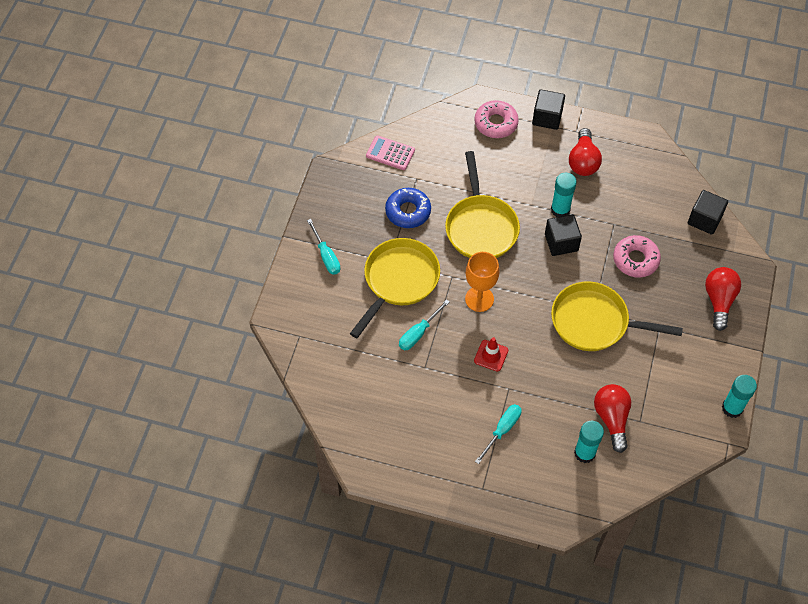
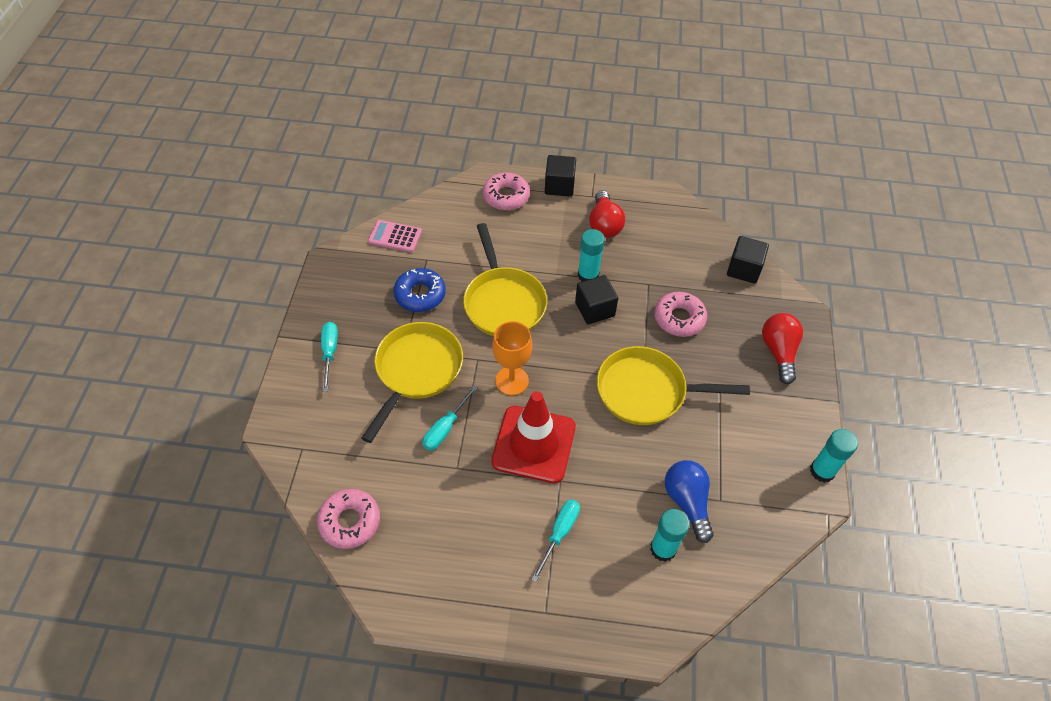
camera: 10 degrees left, 5 degrees down
(326, 256) = (329, 353): turquoise screwdriver -> turquoise screwdriver turned 150 degrees counterclockwise
(335, 399) = (350, 521): none -> pink donut
(491, 355) = (534, 444): red traffic cone -> red traffic cone, size x2.17
(612, 419) = (687, 502): red light bulb -> blue light bulb

